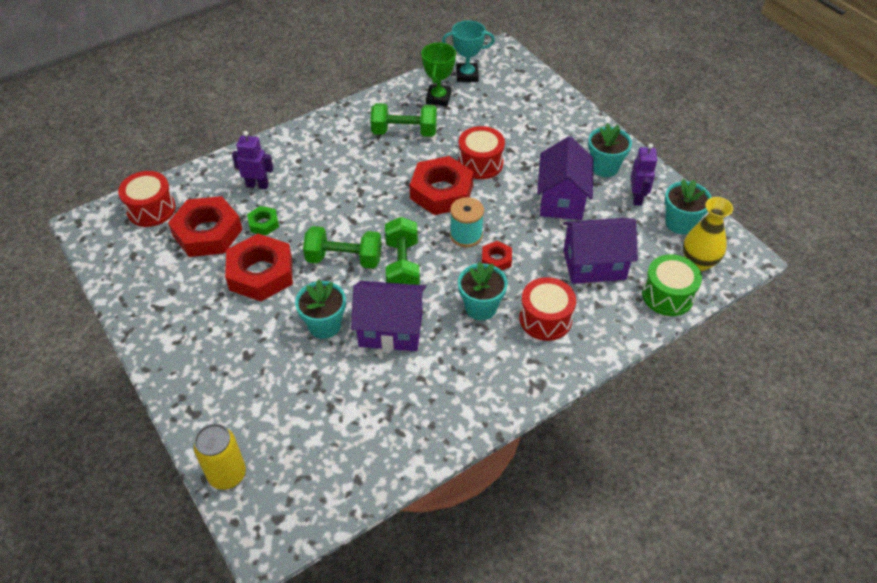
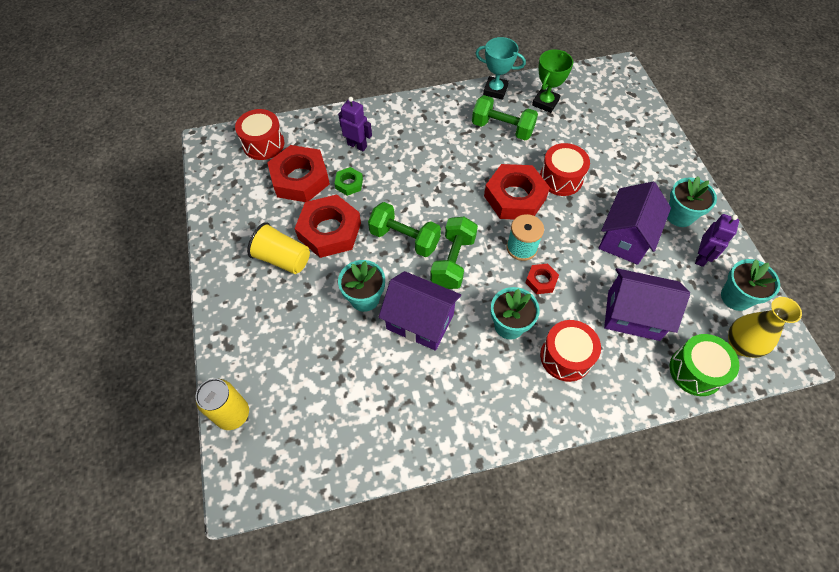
camera: 20 degrees right, 10 degrees up
(220, 313) = (283, 258): none -> yellow cup
(467, 75) = (580, 86): turquoise trophy -> turquoise trophy (495, 90)

